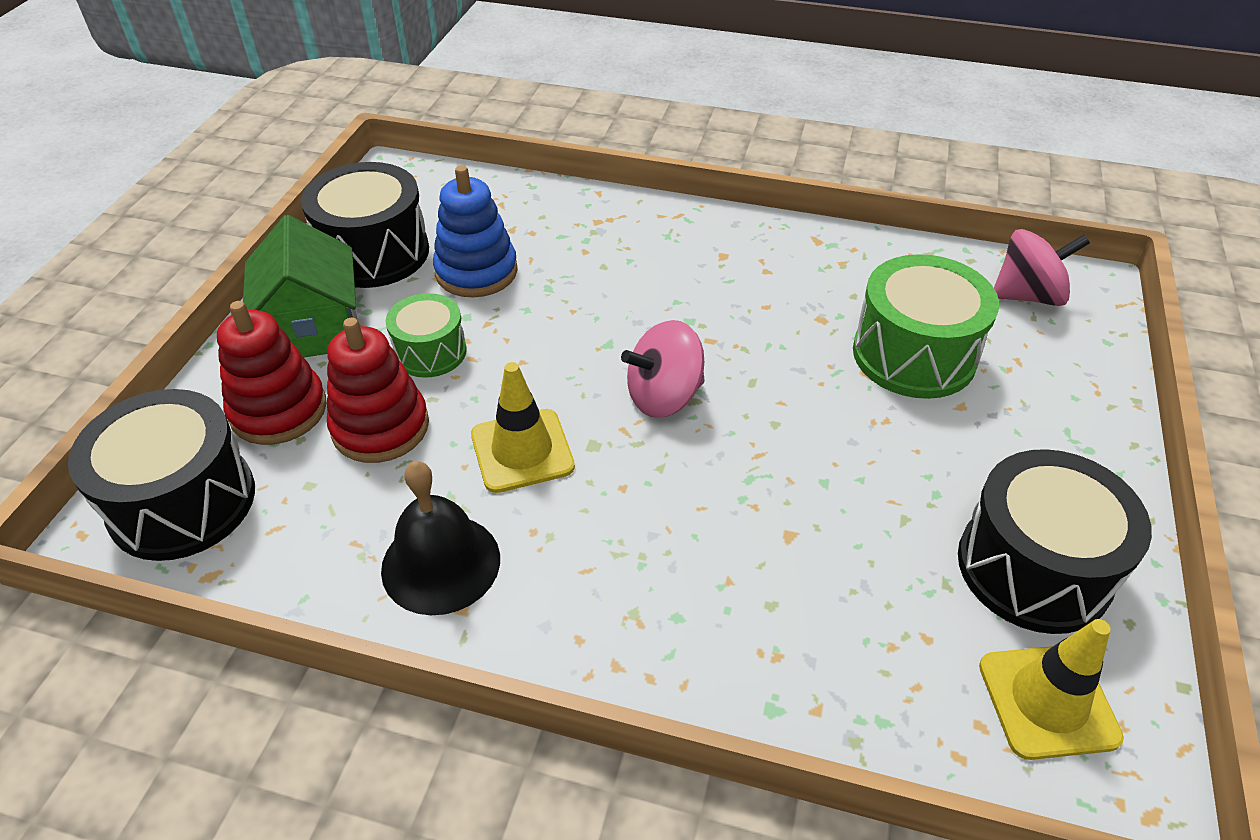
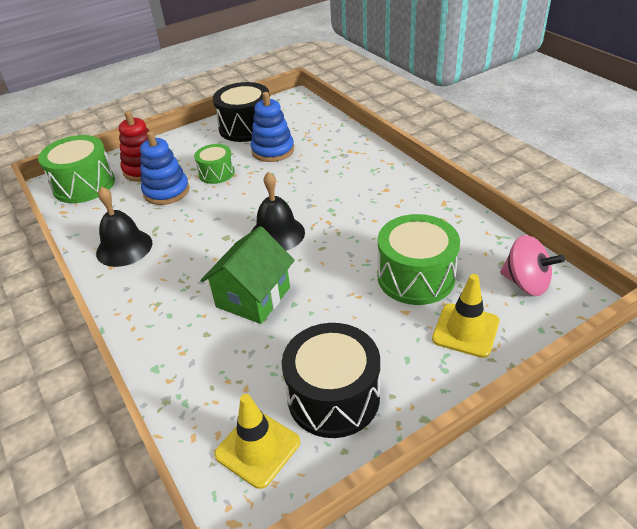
camera: 45 degrees right, 5 degrees down
(182, 502) = (84, 185): black drum -> green drum
(313, 328) = (191, 146): green house -> green house (253, 297)
(380, 427) = (166, 191): red stacking toy -> blue stacking toy
(522, 451) = (199, 225): yellow traffic cone -> yellow traffic cone (465, 330)
(664, 397) = (277, 234): pink spinning top -> black bell

